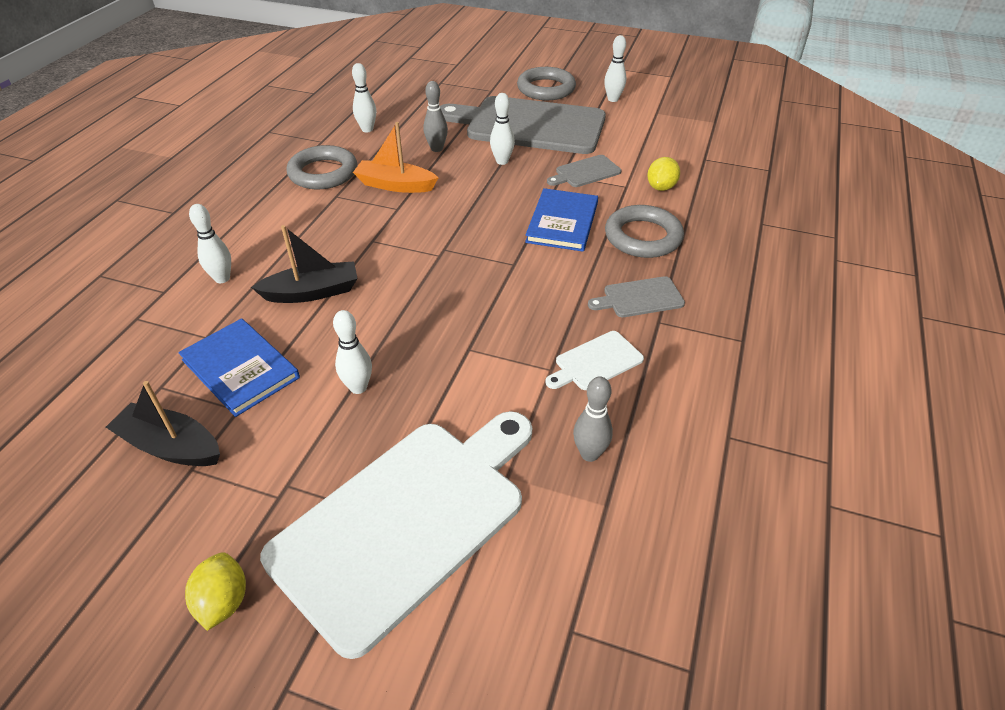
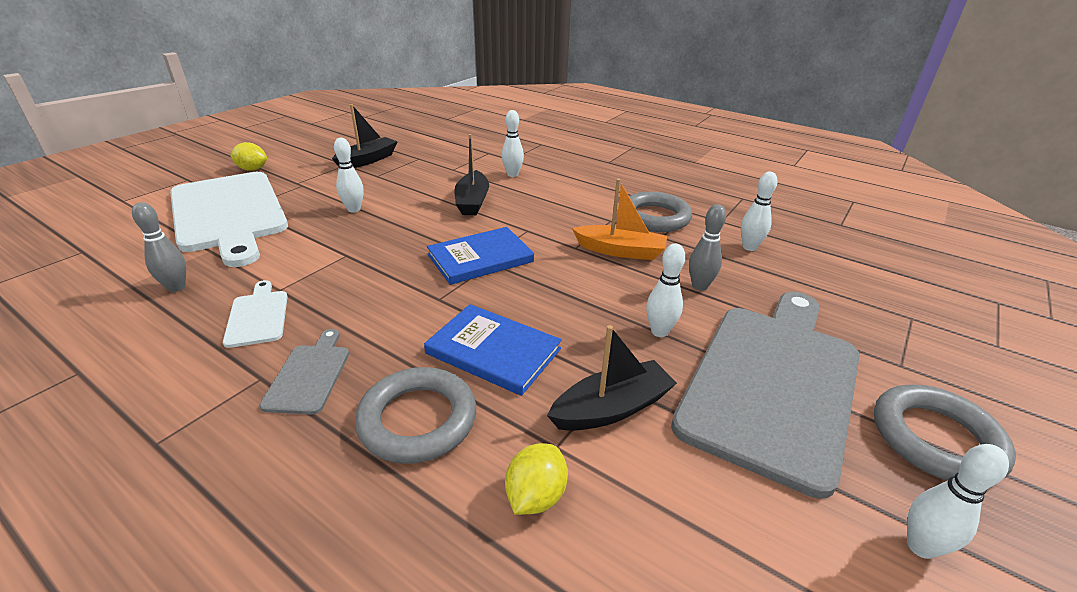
camera: 105 degrees right, 10 degrees down
(240, 369) = (412, 177): blue book -> blue book (480, 258)
(395, 185) = (620, 251): orange boat -> orange boat turned 75 degrees clockwise
(585, 172) = (611, 408): grey cutting board -> black boat
(661, 187) = (535, 496): yellow lemon -> yellow lemon turned 75 degrees clockwise

